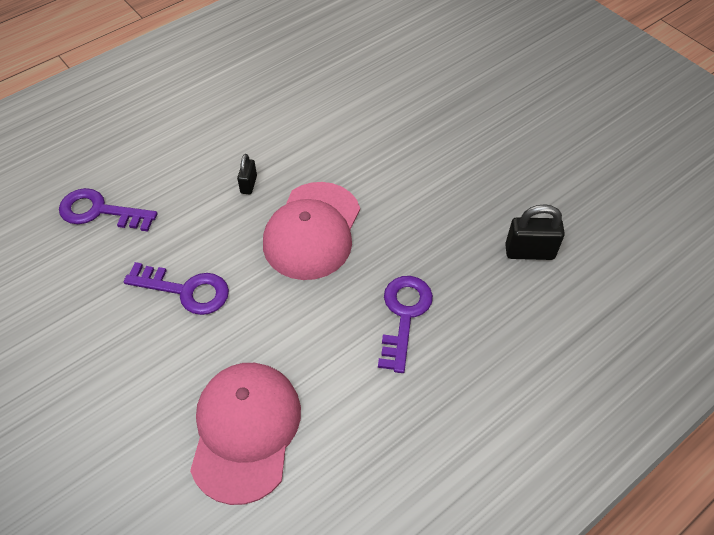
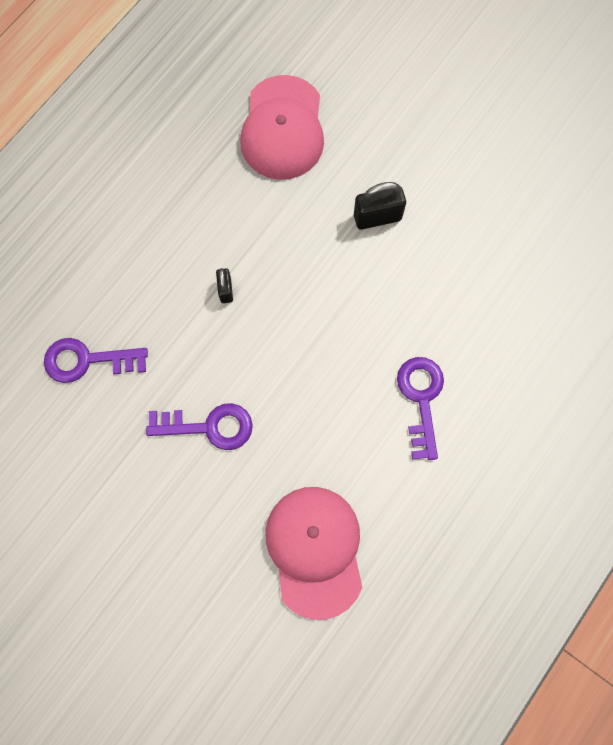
camera: 15 degrees left, 20 degrees up
(312, 230) = (307, 328): pink cap -> pink cap (283, 128)
(529, 252) = (520, 300): black padlock -> black padlock (377, 217)

